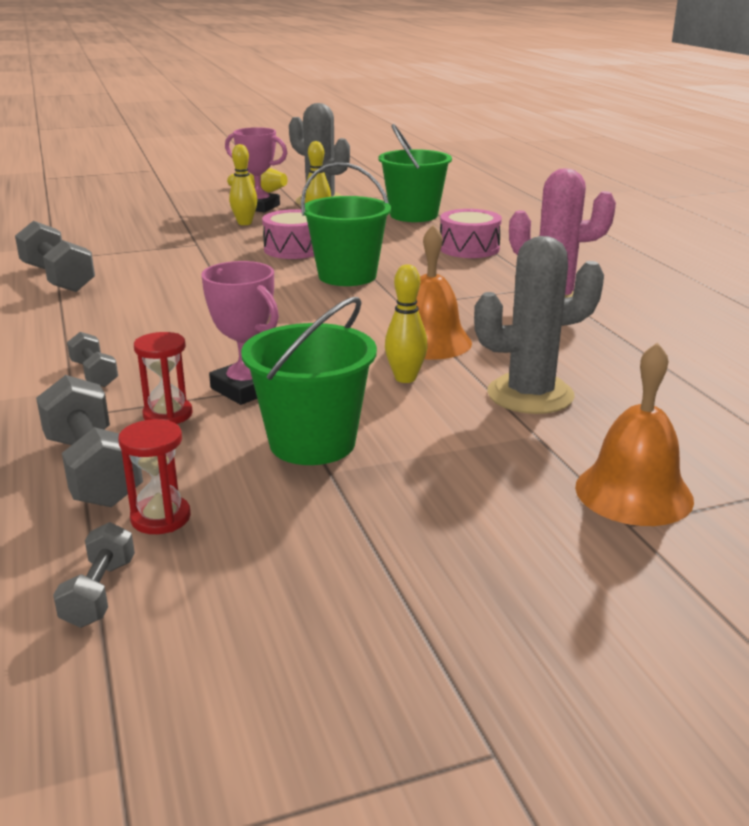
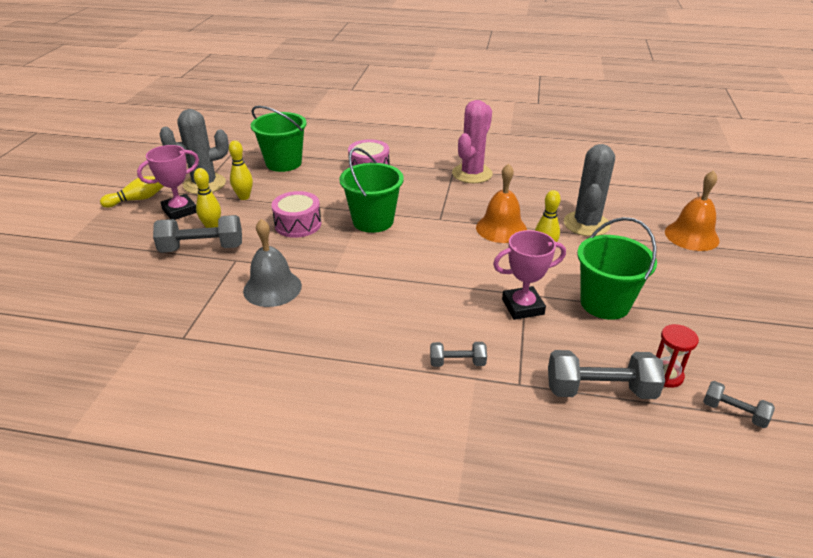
camera: 60 degrees left, 10 degrees up
(58, 278) = (239, 345): grey dumbbell -> grey dumbbell (202, 248)
(162, 267) = (272, 288): none -> grey bell
(168, 414) = (541, 345): red hourglass -> none

